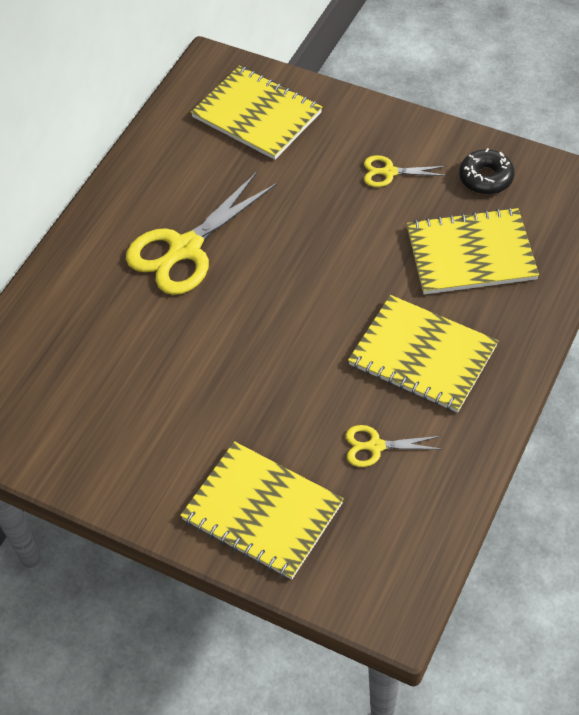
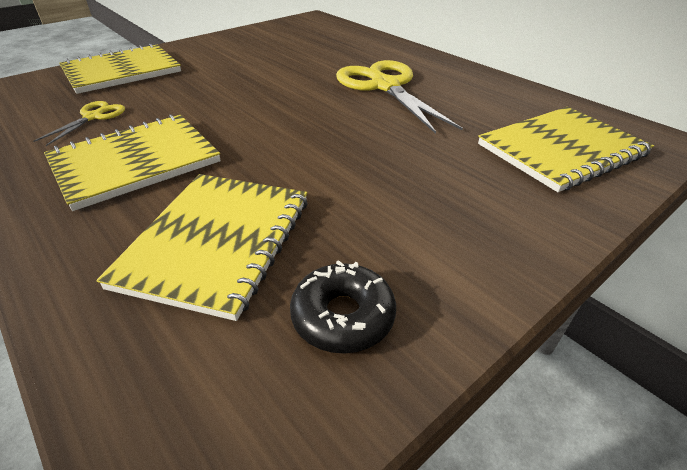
camera: 110 degrees right, 15 degrees down
(389, 172) = (415, 217): yellow scissors -> none

